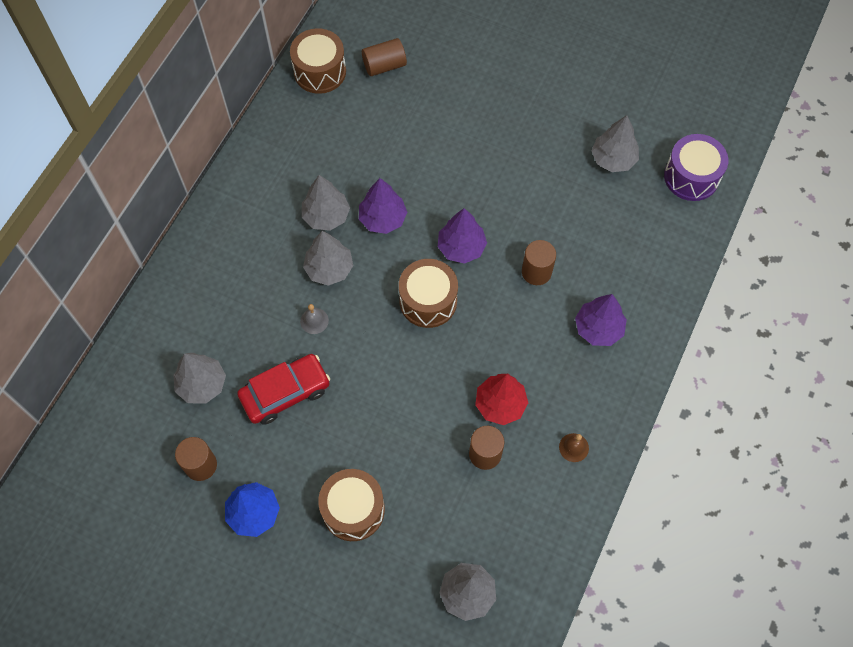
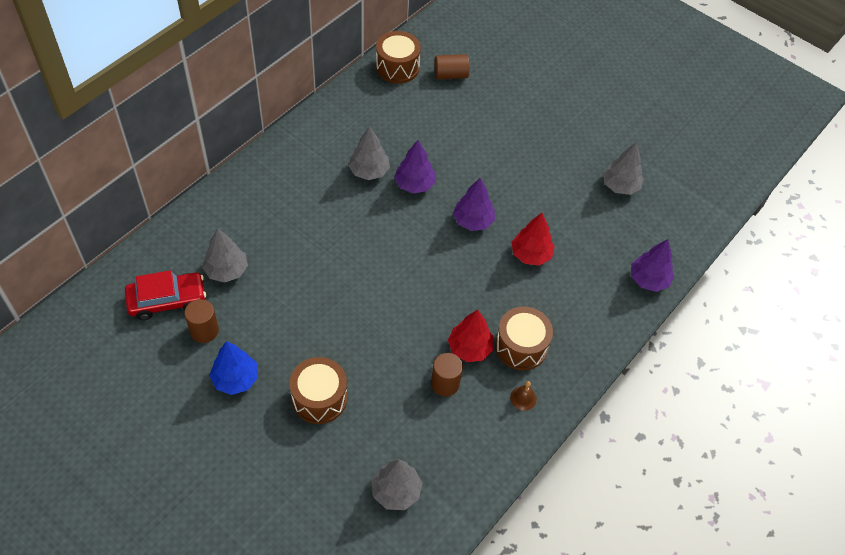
camera: 10 degrees right, 10 degrees down
(285, 393) = (292, 294): red car -> red car (167, 300)
(314, 321) = (334, 246): grey bell -> none
(329, 269) = (359, 210): grey tree -> none
(428, 301) = (433, 254): brown drum -> brown drum (521, 346)
(536, 272) = (530, 254): brown cylinder -> red tree
(598, 328) = (571, 311): purple tree -> purple tree (648, 280)
(691, 177) = (683, 214): purple drum -> none

